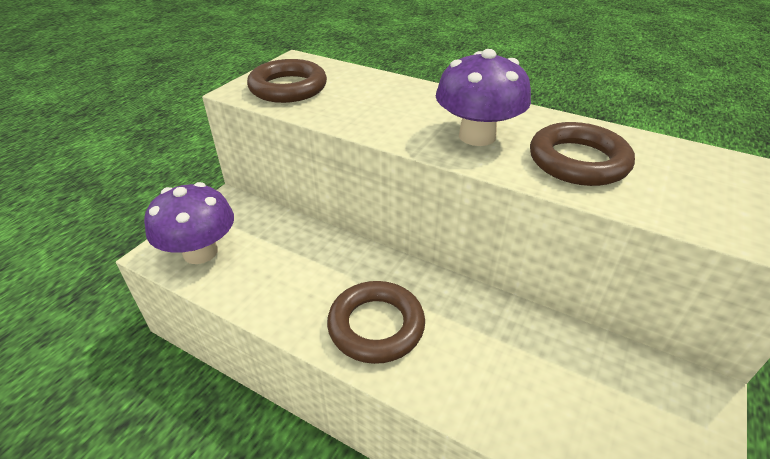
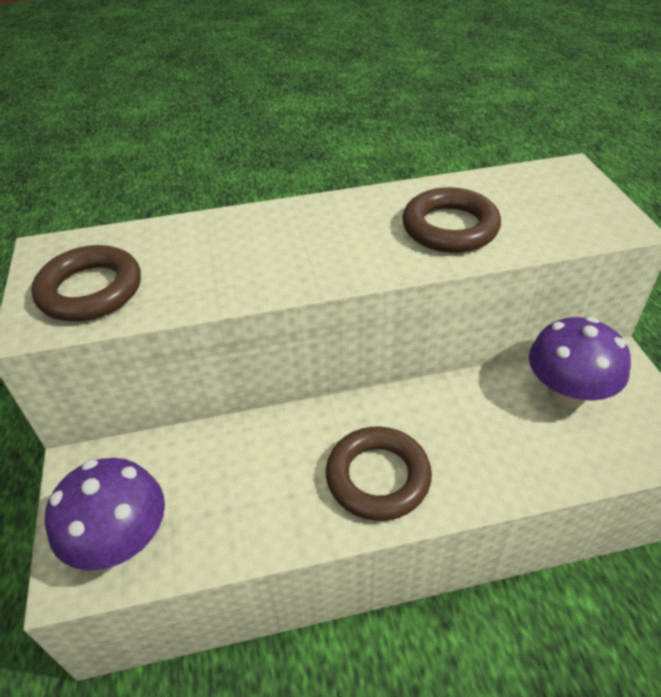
camera: 40 degrees left, 5 degrees up
(477, 136) = (350, 245): purple mushroom -> purple mushroom (567, 392)

